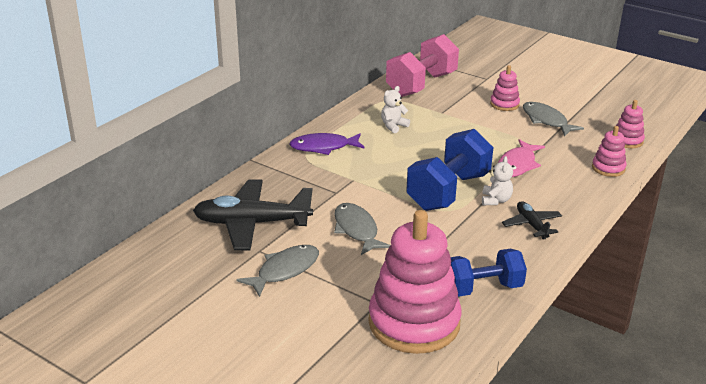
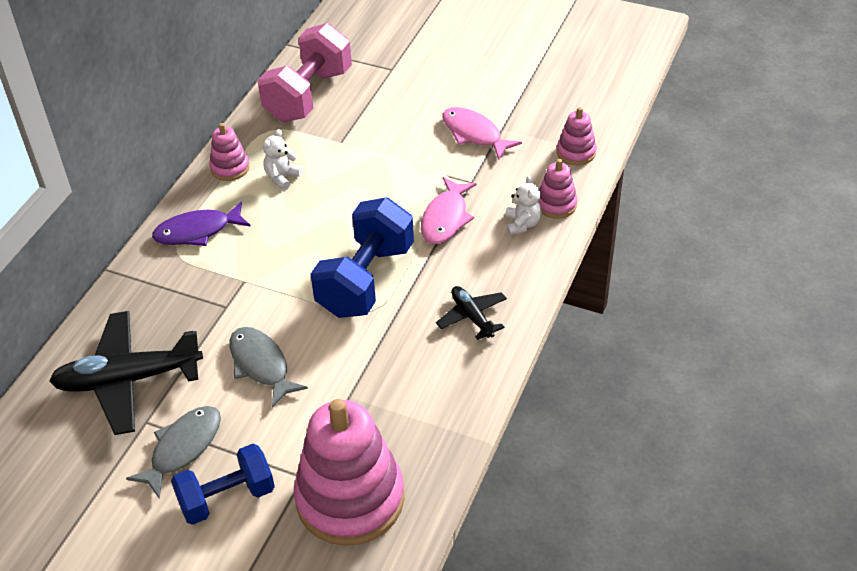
camera: 10 degrees left, 15 degrees up
(483, 288) = (424, 429): blue dumbbell -> blue dumbbell (227, 497)
(495, 200) = (425, 284): white teddy bear -> white teddy bear (522, 224)
(504, 104) = (419, 113): pink stacking toy -> pink stacking toy (230, 168)
(546, 120) = (474, 134): grey fish -> pink fish

